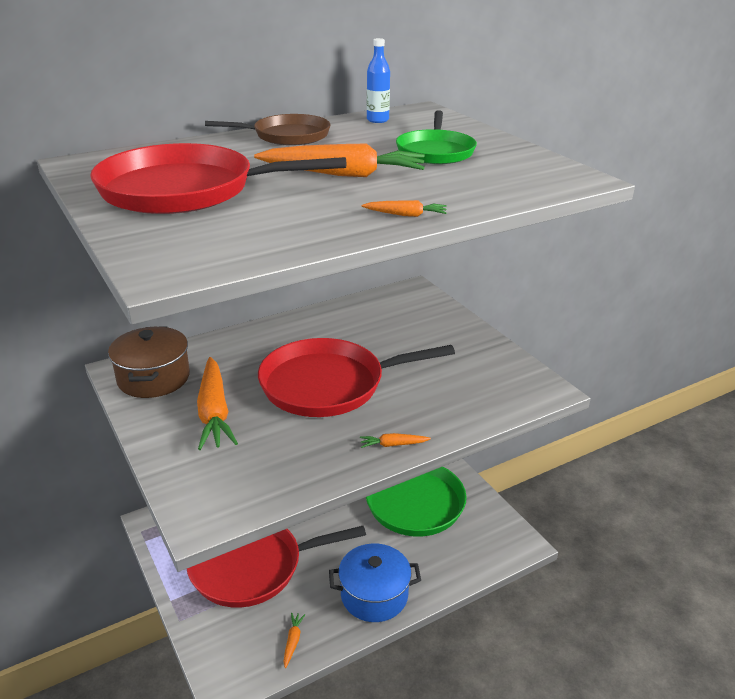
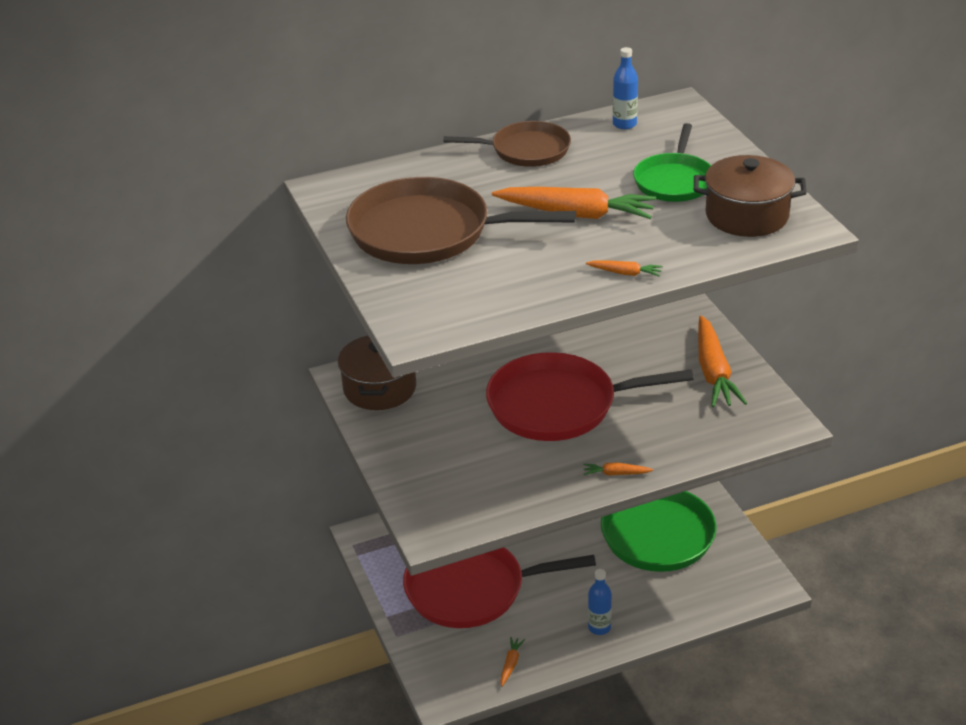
camera: 10 degrees right, 5 degrees up
(185, 190) = (428, 232): red pan -> brown pan
(214, 412) = (441, 429): orange carrot -> orange carrot (713, 372)
(374, 595) = (599, 627): blue pot -> blue bottle
(516, 171) = (747, 216): none -> brown pot

